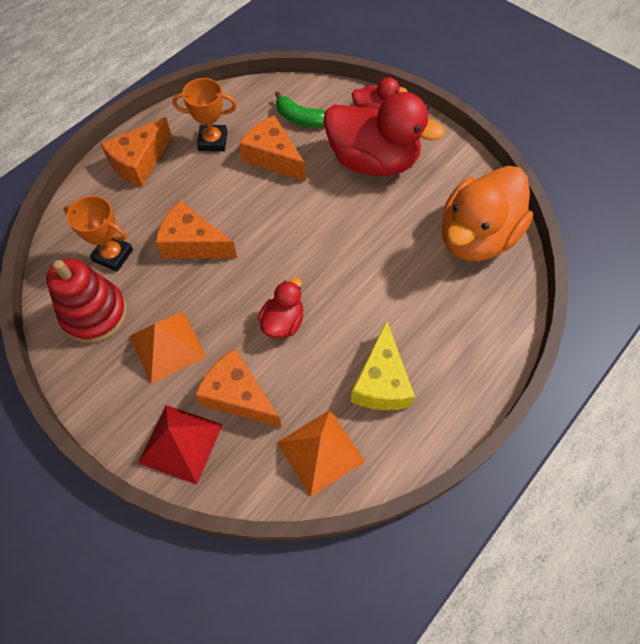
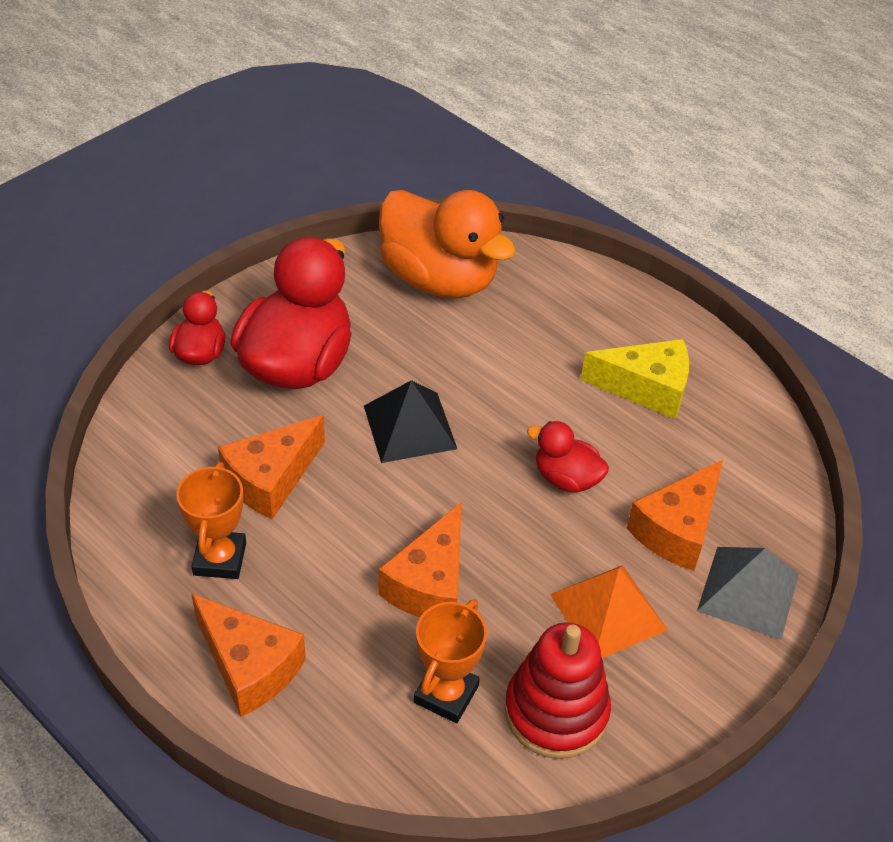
camera: 90 degrees left, 15 degrees down
(181, 443) = (748, 592): red pyramid -> grey pyramid
(300, 118) = (194, 441): green banana -> none
(320, 451) = (740, 450): orange pyramid -> none
(323, 226) = (410, 427): none -> black pyramid

